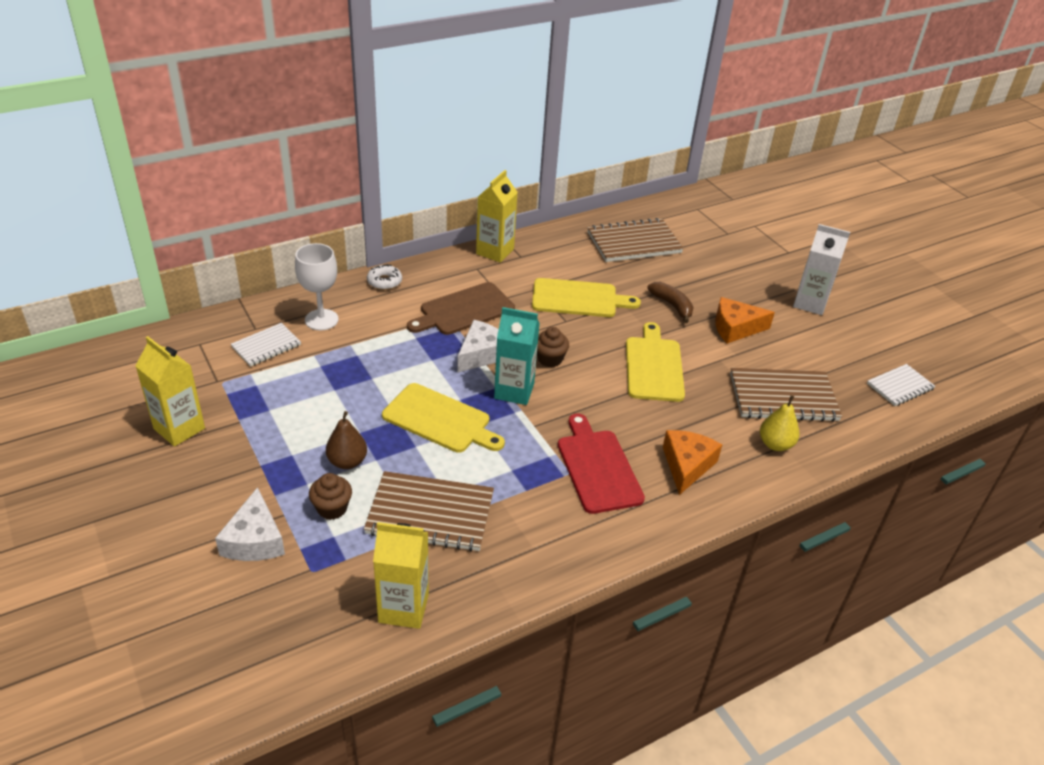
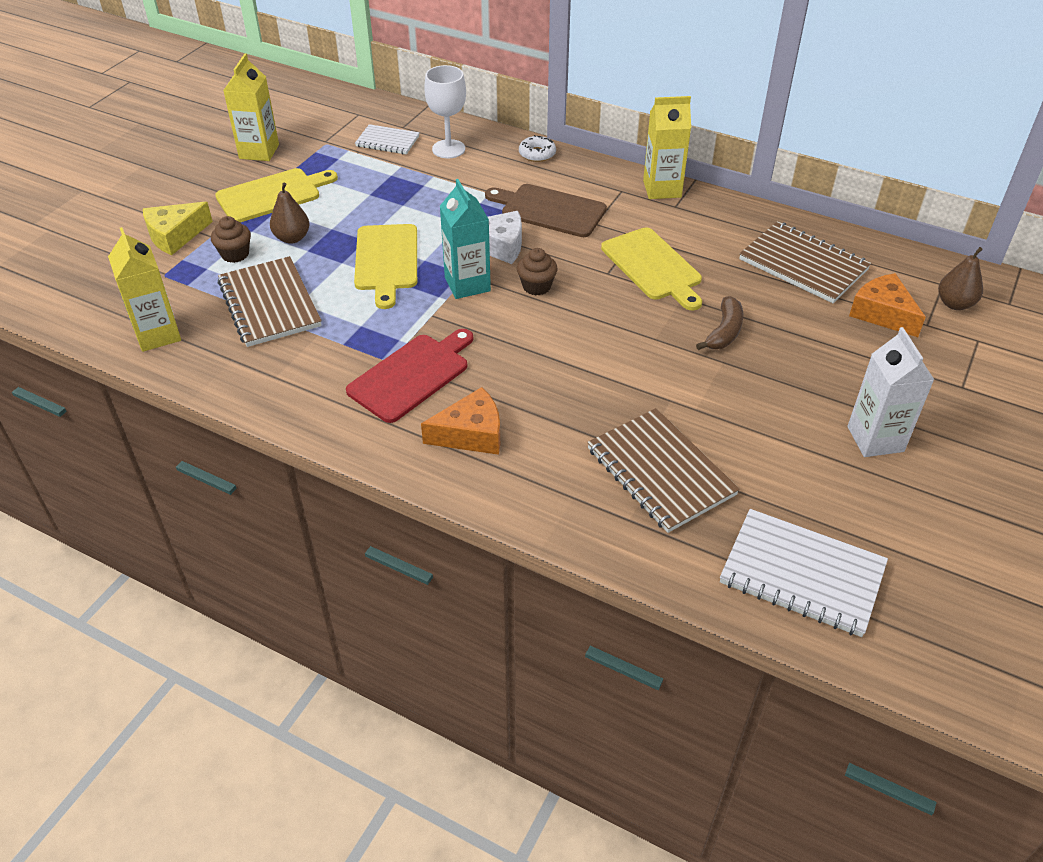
camera: 60 degrees right, 5 degrees up
(255, 540) = (175, 236): white cheese -> yellow cheese
(653, 366) = (603, 356): yellow cutting board -> yellow cutting board (272, 195)
(718, 215) = (954, 304): none -> brown pear
(735, 328) = (743, 393): orange cheese -> orange cheese (882, 313)
(775, 444) = (570, 491): yellow pear -> none
(900, 386) = (802, 574): white notebook -> white notebook, size x1.70

